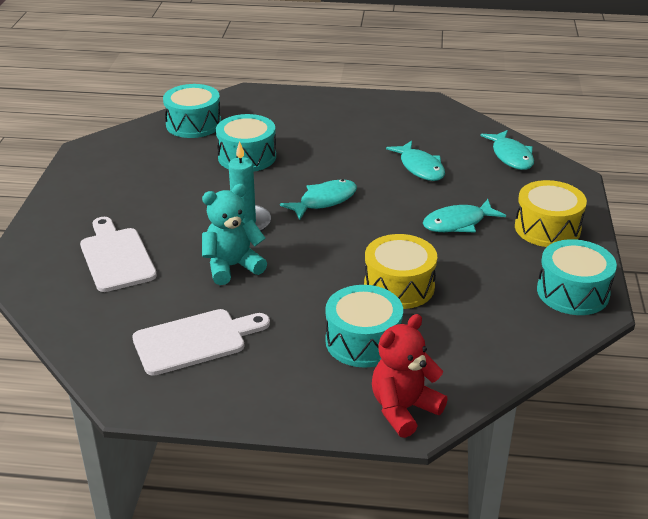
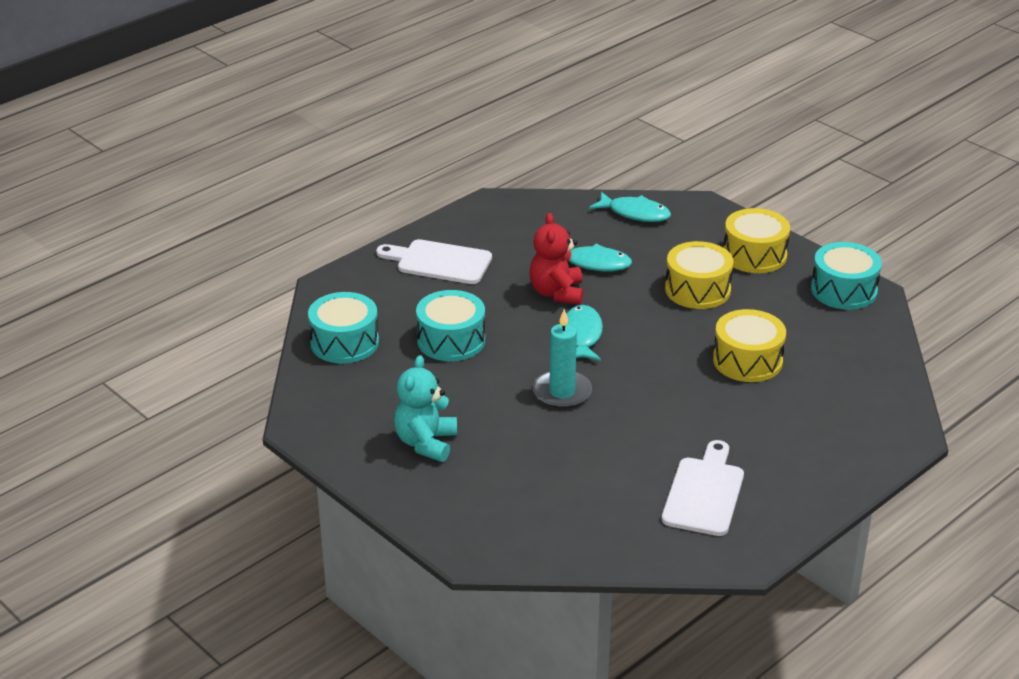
camera: 50 degrees left, 0 degrees up
(116, 257) = (528, 485): white cutting board -> white cutting board (439, 262)
(232, 266) = (621, 428): turquoise teddy bear -> turquoise teddy bear (426, 443)
(363, 341) = (796, 412): turquoise drum -> none
(403, 409) = (892, 432): red teddy bear -> red teddy bear (557, 293)
(458, 223) = (697, 290): turquoise fish -> yellow drum

